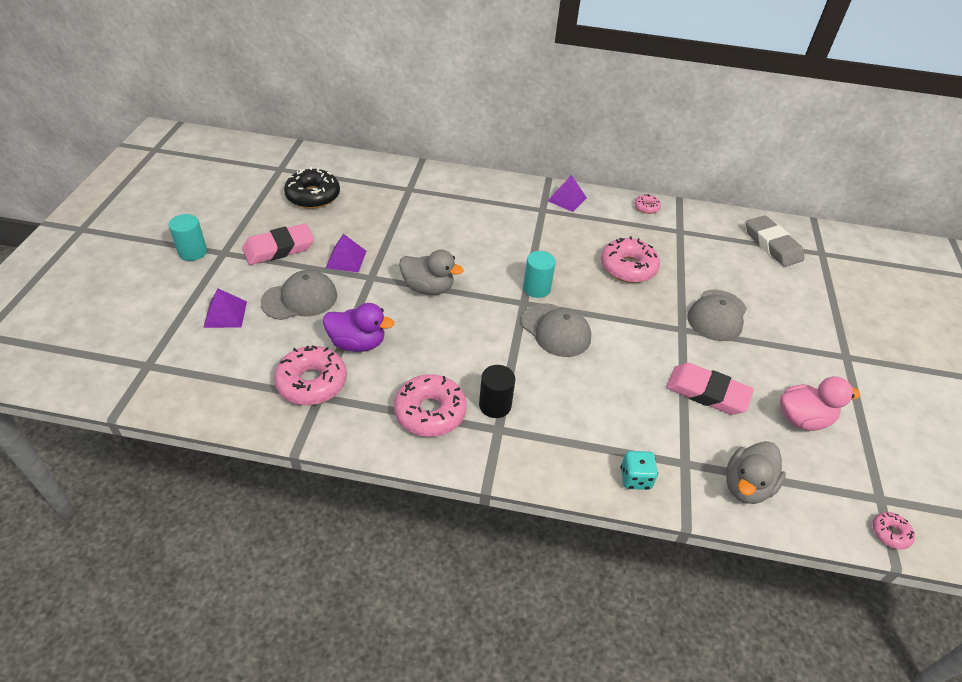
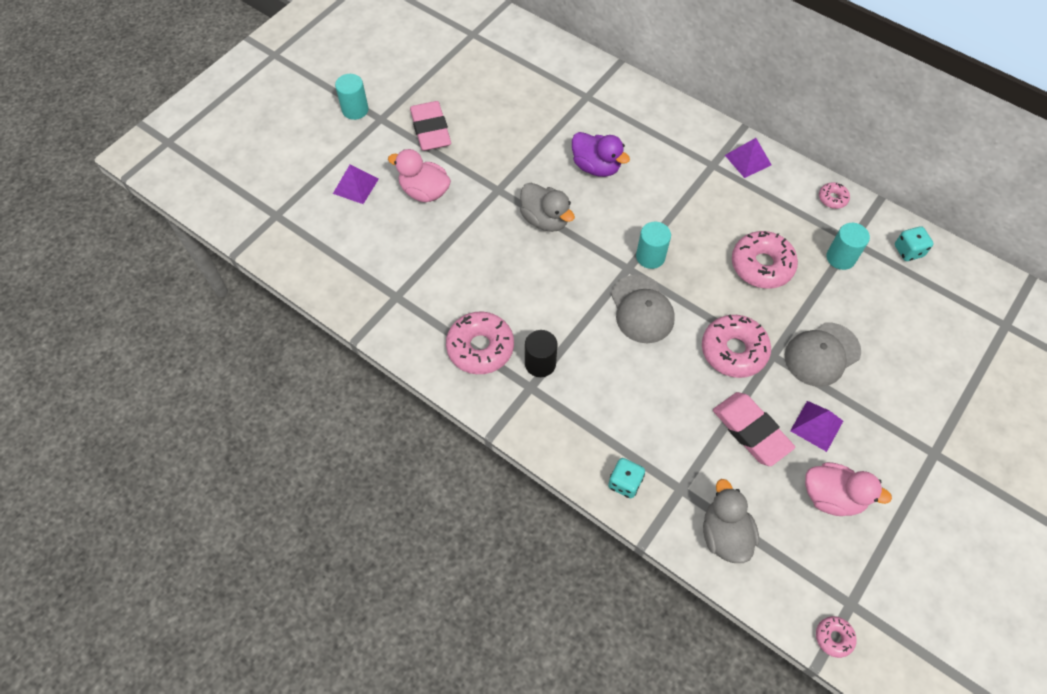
camera: 30 degrees right, 15 degrees up
(279, 248) = (430, 130): pink eraser -> pink eraser turned 75 degrees clockwise
(300, 299) = (424, 191): grey cap -> pink duck
(312, 382) = (396, 281): pink donut -> pink donut (733, 351)
(313, 196) = (489, 77): black donut -> none
(346, 259) = (485, 161): purple pyramid -> purple pyramid (816, 425)
(357, 343) = (452, 256): purple duck -> purple duck (596, 167)
(681, 244) = (840, 258): none -> turquoise cylinder
(723, 226) = (908, 251): none -> turquoise dice
(746, 486) = (724, 534): grey duck -> grey duck turned 105 degrees clockwise
(772, 245) = (951, 294): grey eraser -> none

